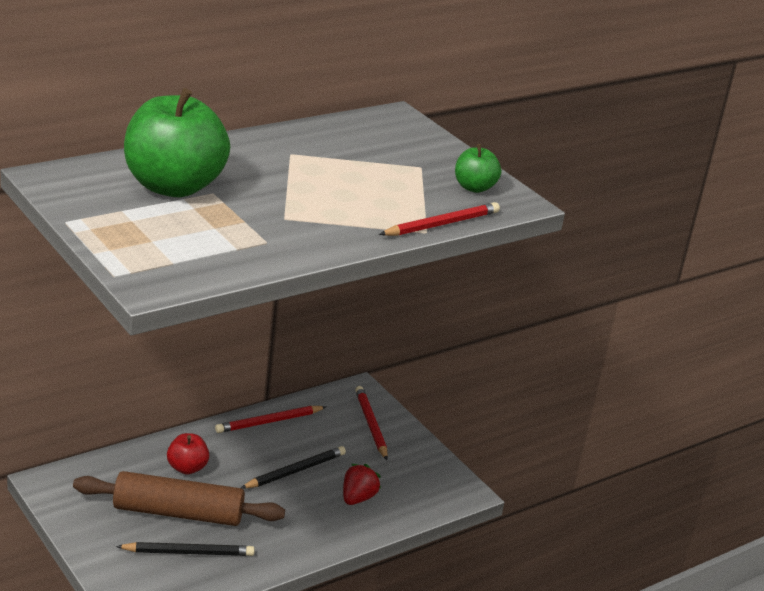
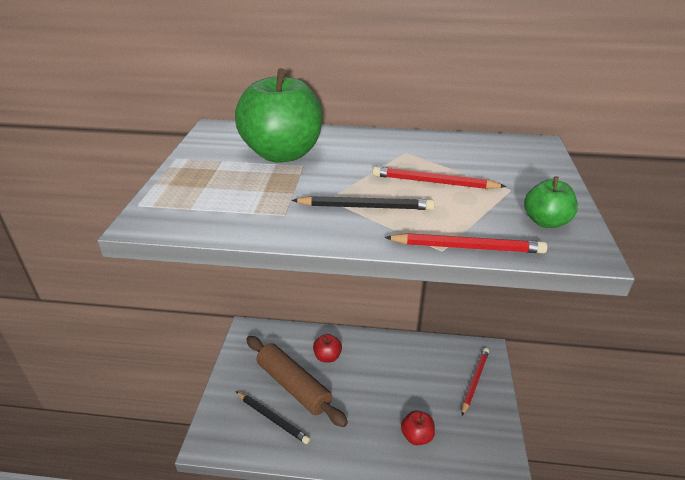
camera: 45 degrees right, 5 degrees up
(269, 422) = (405, 347): red pencil -> red pencil (433, 182)
(295, 471) = (391, 392): black pencil -> black pencil (366, 207)
(357, 498) = (417, 436): red strawberry -> red apple

